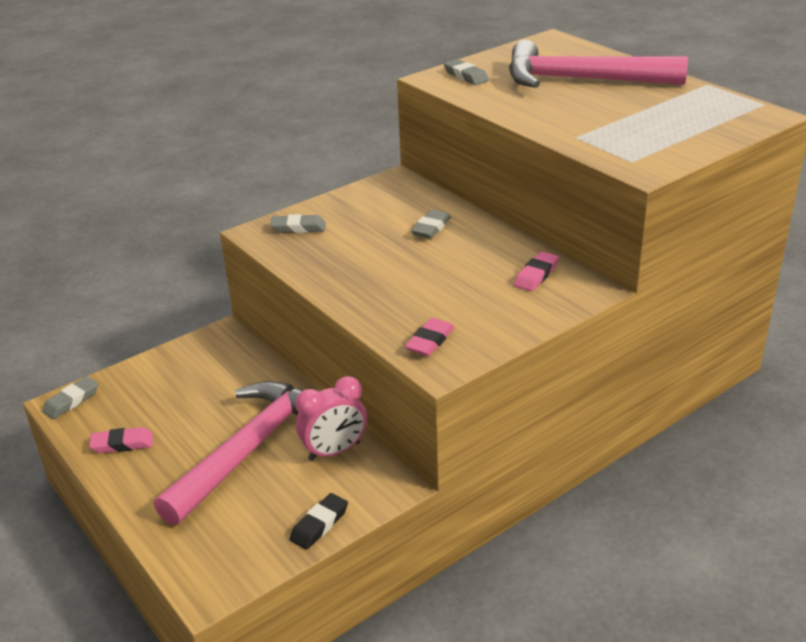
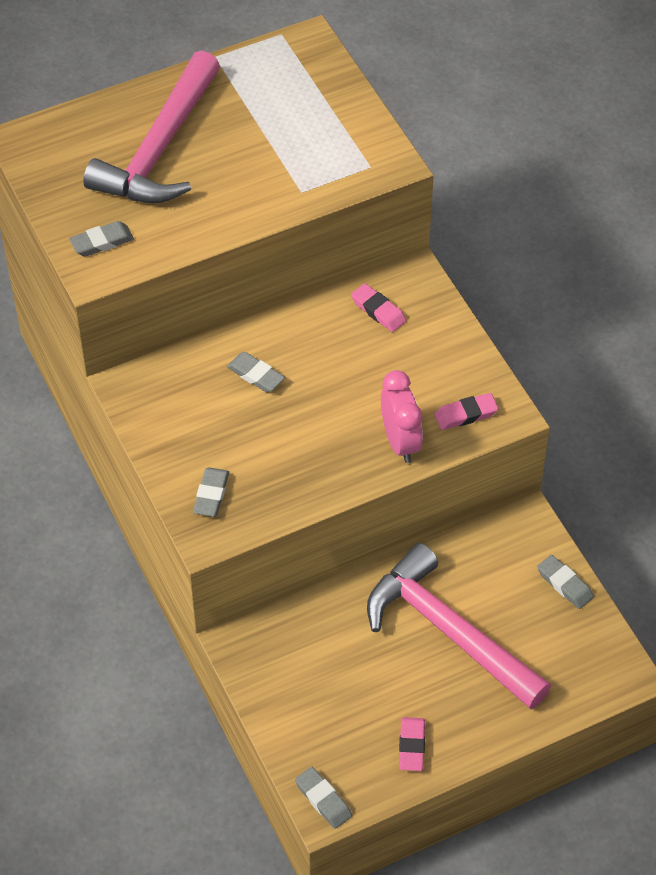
camera: 80 degrees left, 20 degrees up
(319, 524) = (564, 584): black eraser -> grey eraser
(334, 451) = (469, 560): pink clock -> pink clock (400, 442)
(430, 341) = (466, 414): pink eraser -> pink eraser turned 60 degrees counterclockwise

